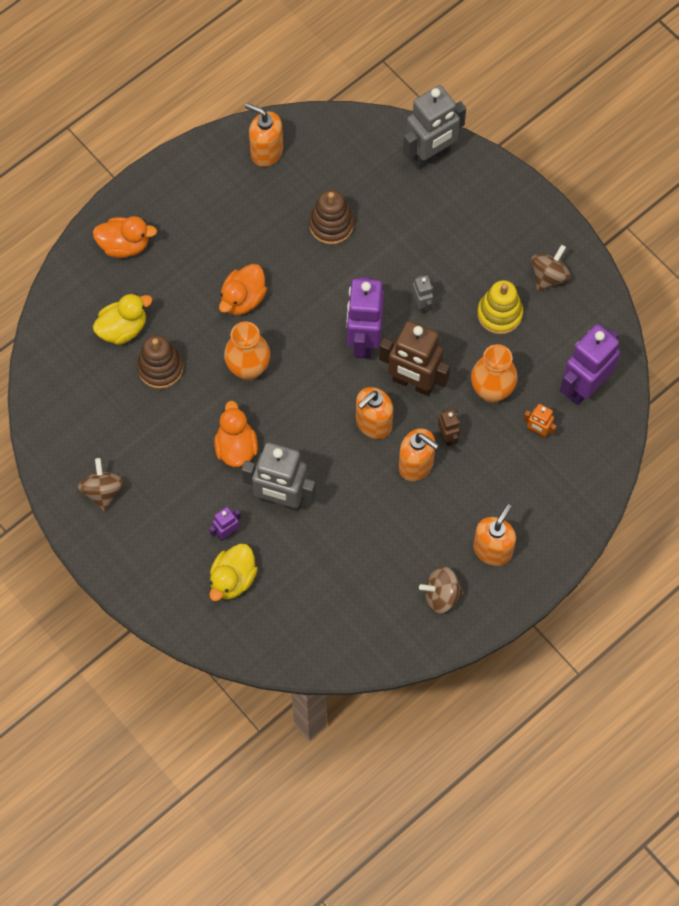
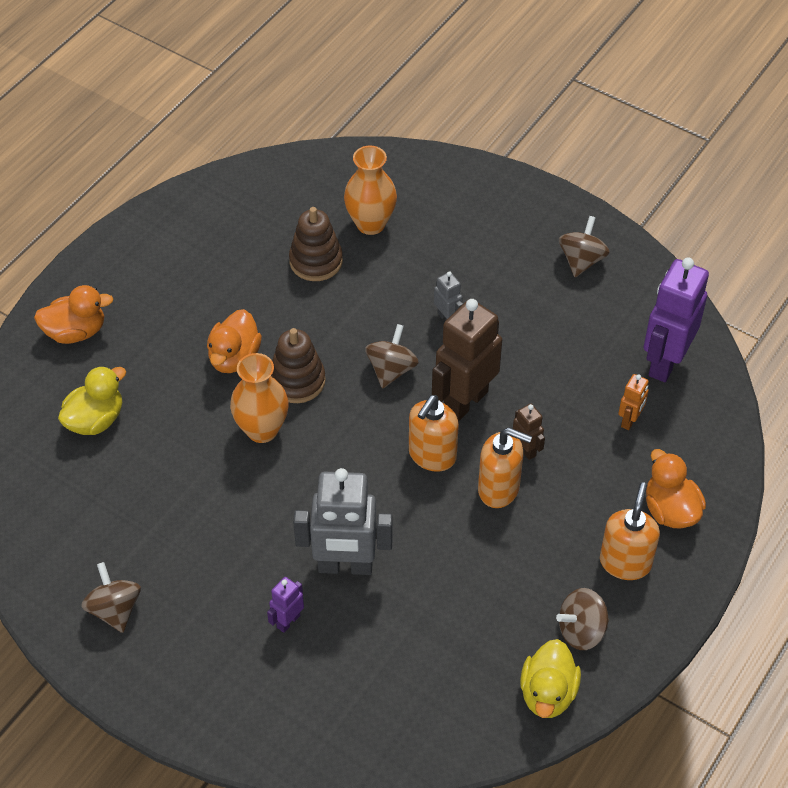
camera: 15 degrees left, 15 degrees down
(160, 368) = (153, 452): brown stacking toy -> brown stacking toy (297, 381)
(233, 579) = (311, 675): yellow duck -> yellow duck (548, 693)
(236, 447) = (272, 520): orange duck -> orange duck (670, 510)
(266, 151) = (219, 205): orange soap dispenser -> none
(363, 340) = (391, 369): purple robot -> brown spinning top
(413, 383) = (465, 402): brown robot -> brown robot turned 120 degrees clockwise
(430, 155) = (407, 172): grey robot -> none
(491, 391) = (560, 390): orange vase -> orange vase (370, 224)
(499, 314) = (540, 309): yellow stacking toy -> none
(538, 431) = (630, 420): orange robot -> orange robot turned 75 degrees counterclockwise

